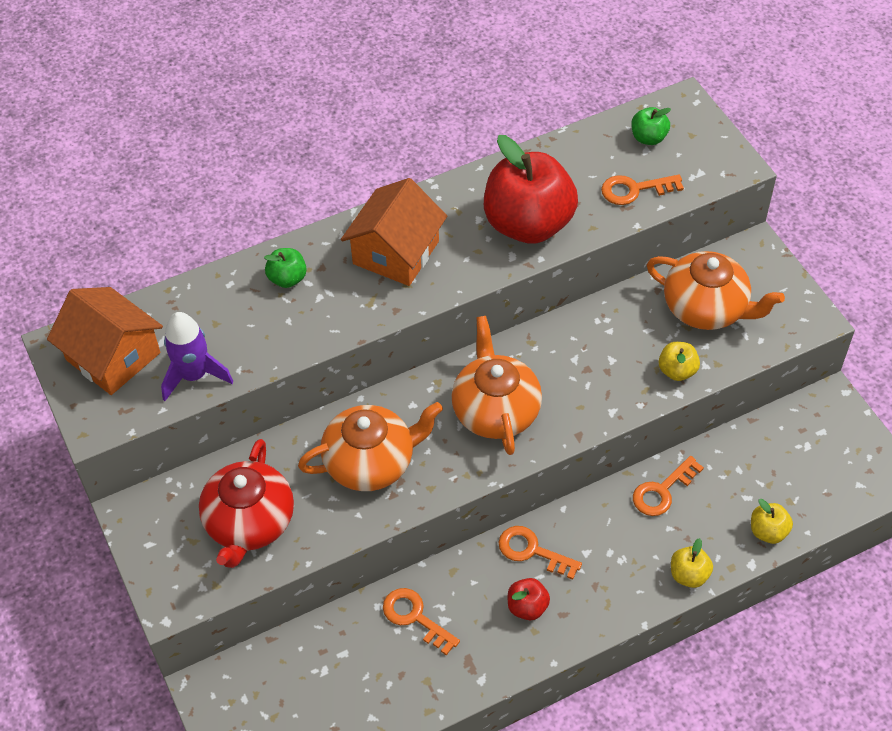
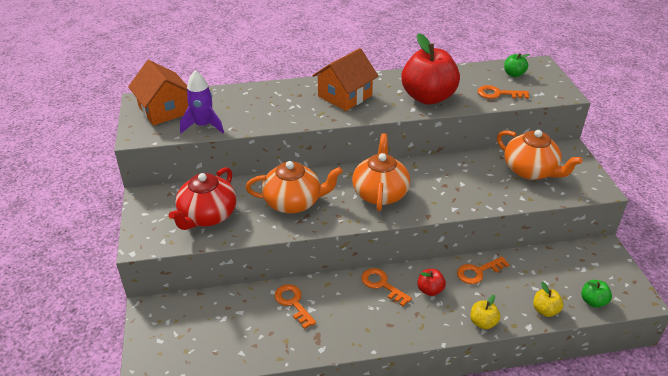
camera: 15 degrees right, 15 degrees down
(287, 278) = (278, 96): green apple -> green apple (593, 301)
(527, 607) = (367, 315): red apple -> red apple (430, 290)
(677, 371) = (502, 197): yellow apple -> none

